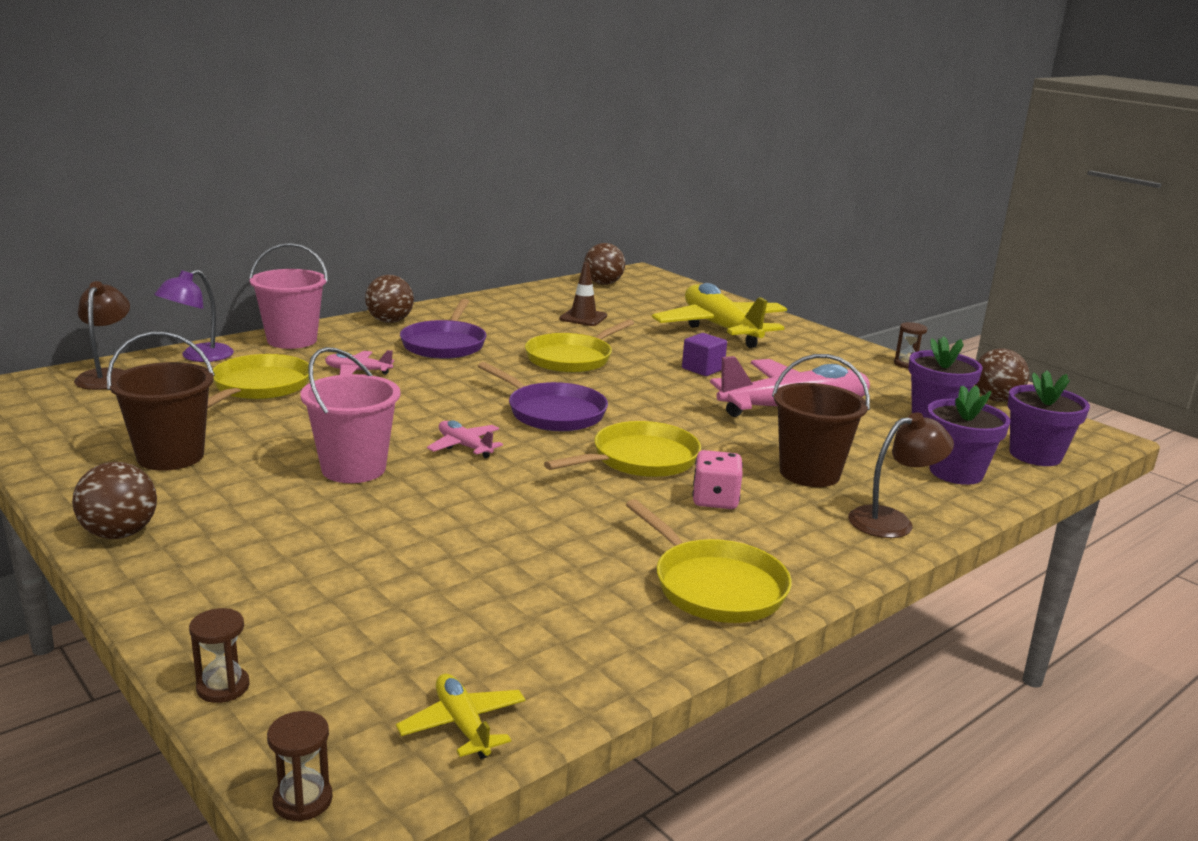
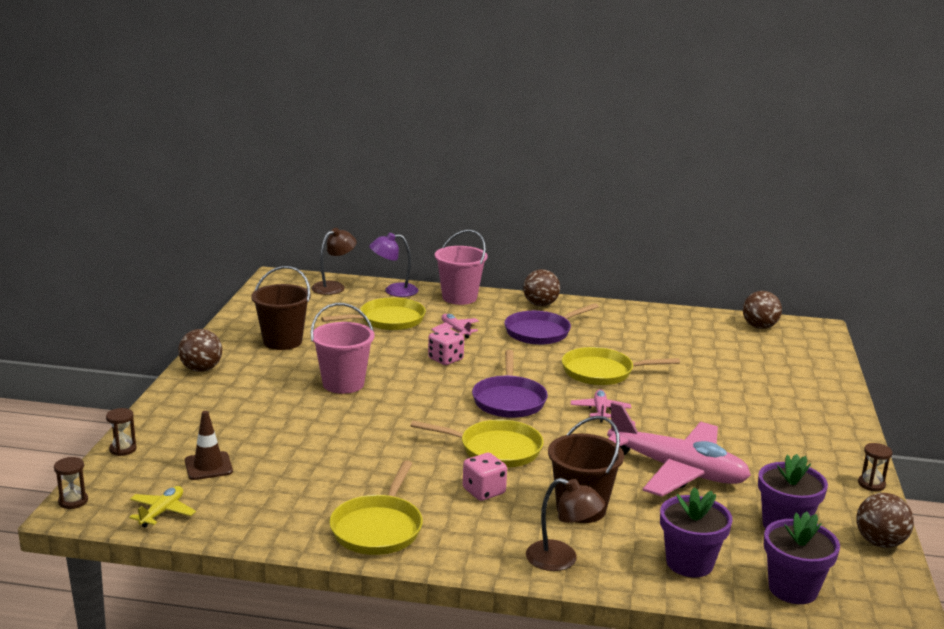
camera: 50 degrees right, 0 degrees up
(409, 401) = (445, 359): none -> pink dice
(464, 446) = (418, 397): pink plane -> pink plane (600, 410)
(583, 317) = (678, 347): brown traffic cone -> brown traffic cone (208, 466)
(702, 369) = (679, 416): purple cube -> none
(720, 328) = (771, 394): yellow plane -> none

